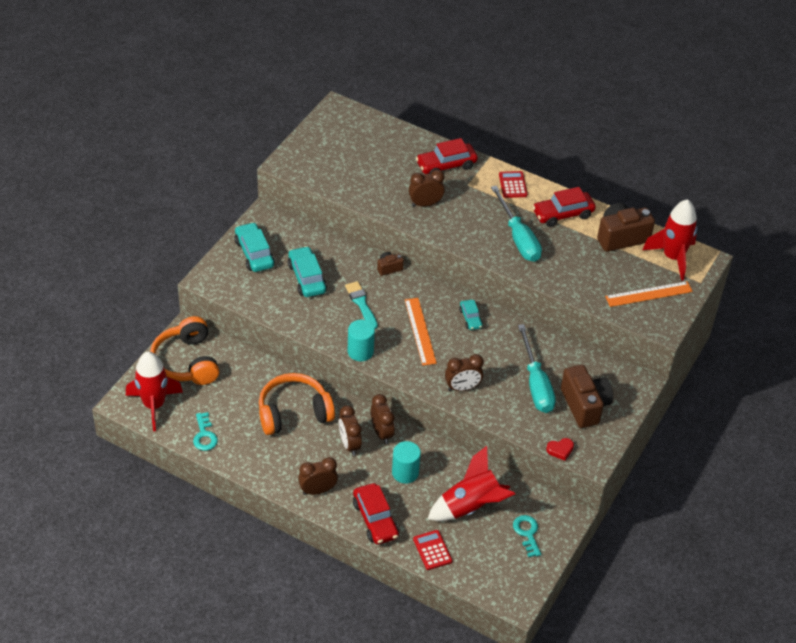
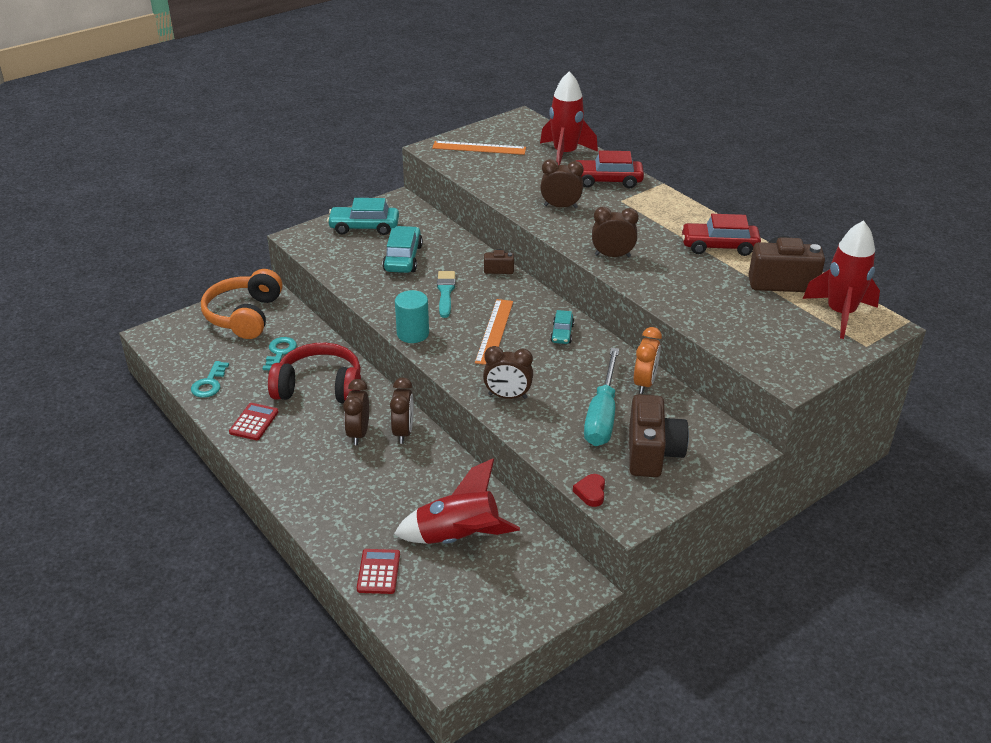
camera: 25 degrees right, 10 degrees down
(154, 405) = (181, 344): red rocket -> red rocket (565, 154)
(254, 253) = (364, 227): turquoise car -> turquoise car turned 90 degrees counterclockwise
(294, 412) = (319, 387): orange headphones -> red headphones
(318, 490) = (289, 469): brown clock -> brown clock (612, 256)
(375, 519) = (333, 517): red car -> none
(405, 472) = (402, 479): turquoise cylinder -> none
(513, 185) = (674, 210): red calculator -> red calculator (254, 422)
(518, 238) = (650, 256): turquoise screwdriver -> none
(527, 533) = (512, 589): turquoise key -> turquoise key (280, 352)
(551, 347) = (644, 383): none -> orange clock
(560, 450) = (591, 492): red heart -> red heart turned 90 degrees clockwise
(648, 294) = (787, 342): orange ruler -> orange ruler (479, 148)

